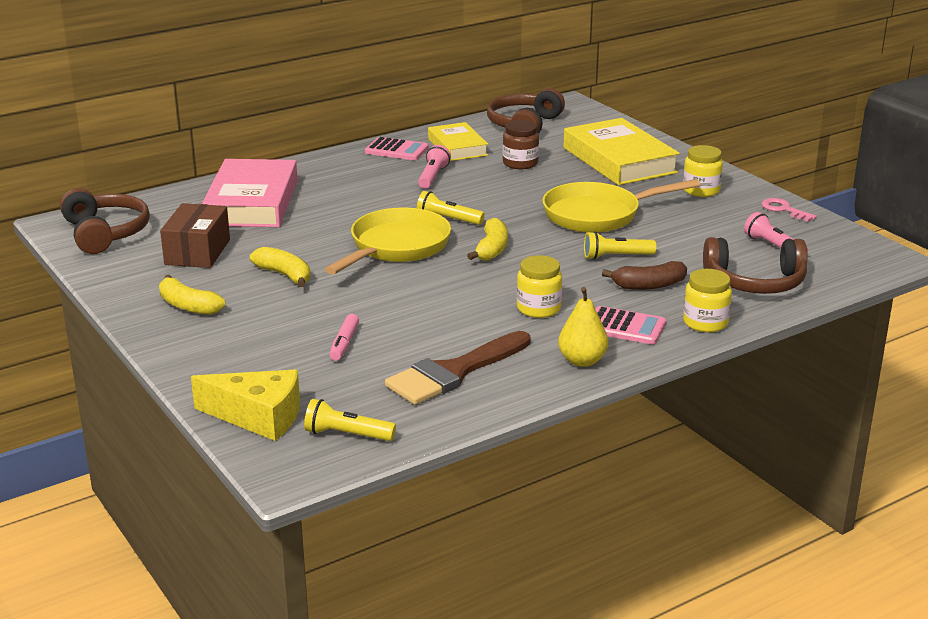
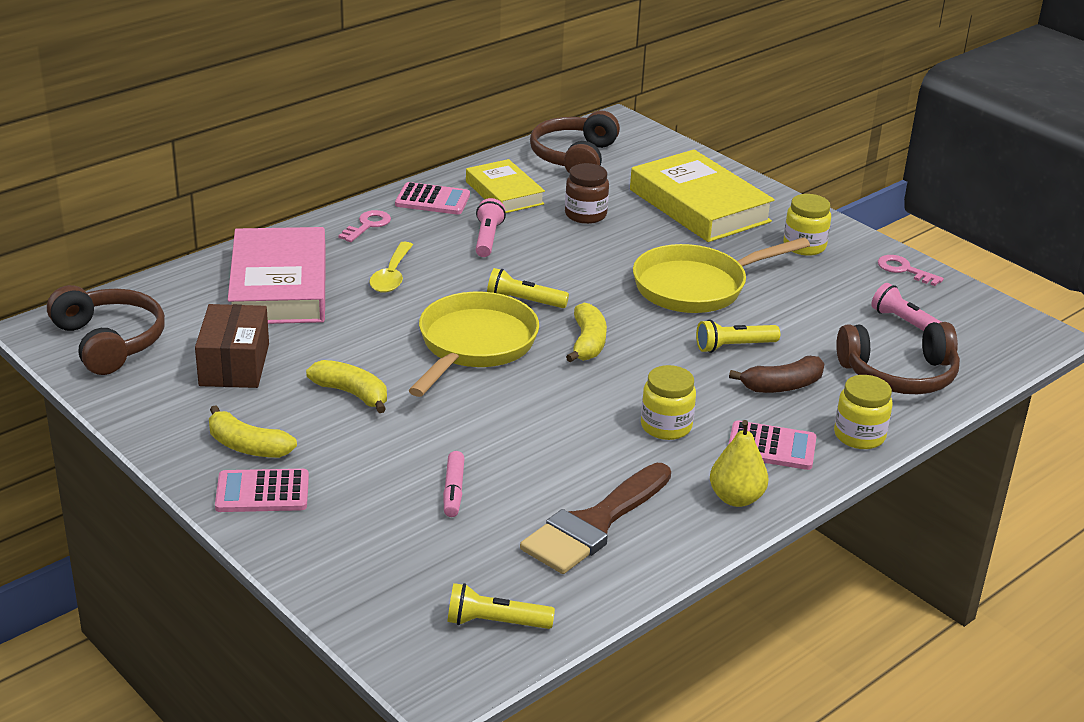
camera: 10 degrees left, 5 degrees up
(189, 337) = (262, 492): none -> pink calculator
(258, 417) = (382, 604): yellow cheese -> none
(338, 165) = (368, 225): none -> pink key
(345, 199) = (392, 276): none -> yellow spoon

